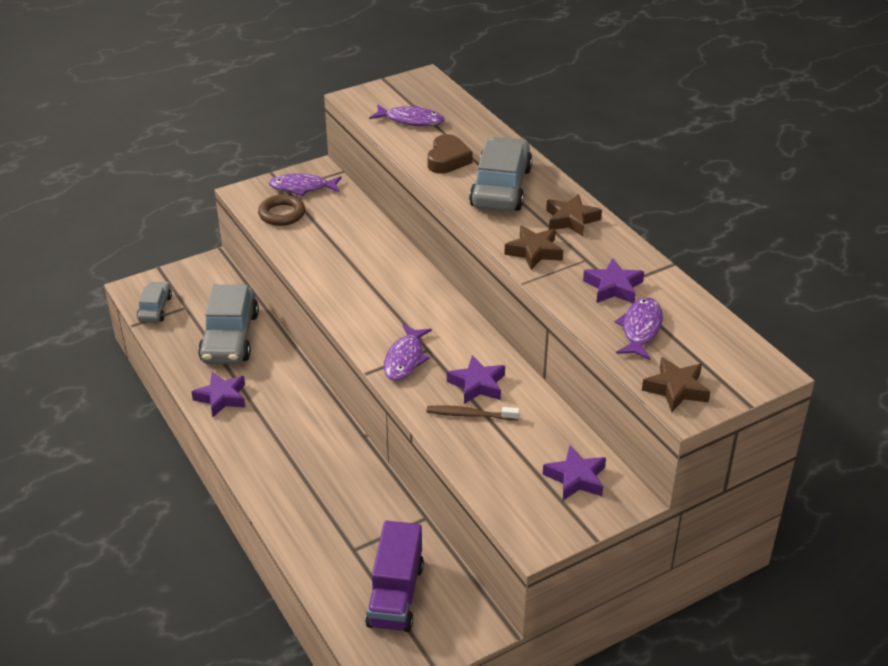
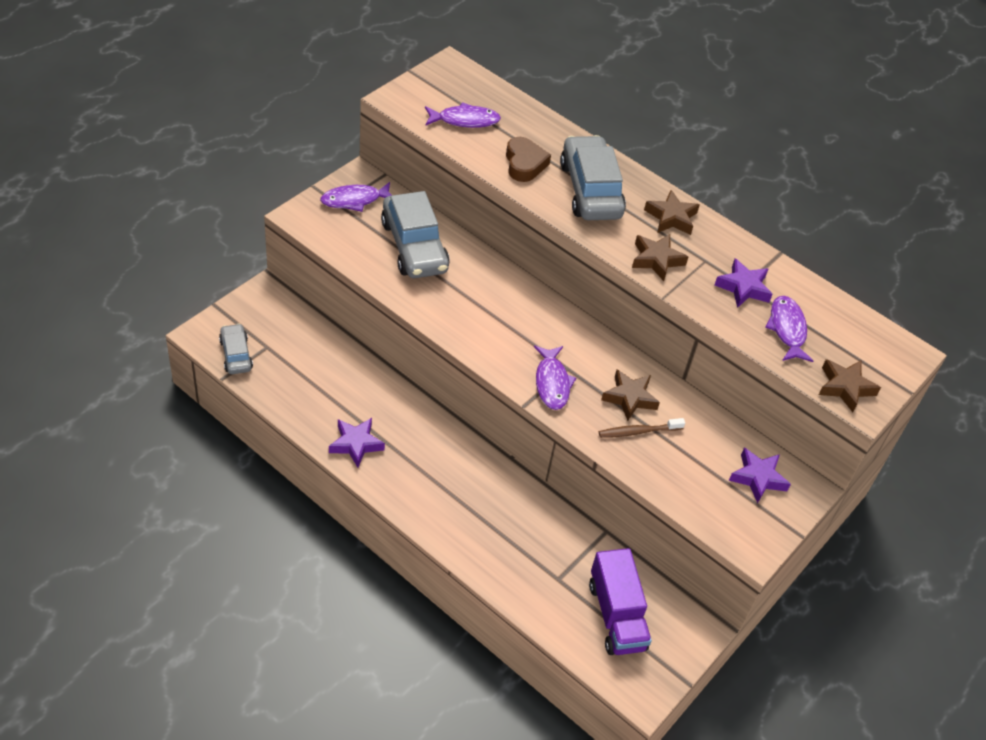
camera: 25 degrees left, 10 degrees up
(230, 337) = (329, 374): grey car -> grey car (414, 246)
(282, 214) = (350, 236): brown ring -> none
(477, 385) = (629, 398): purple star -> brown star

